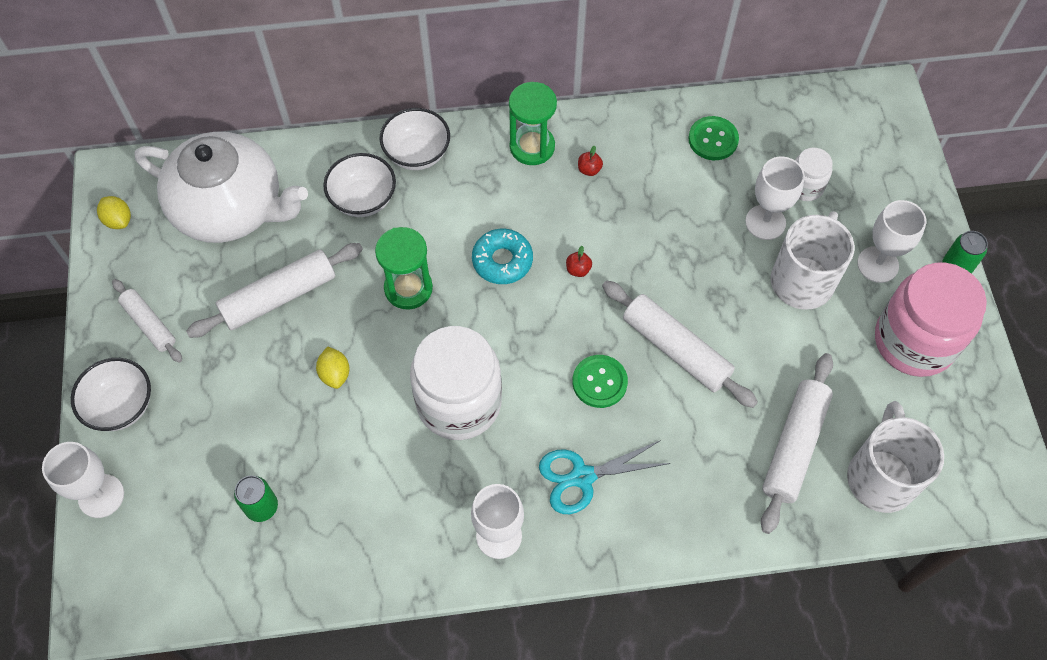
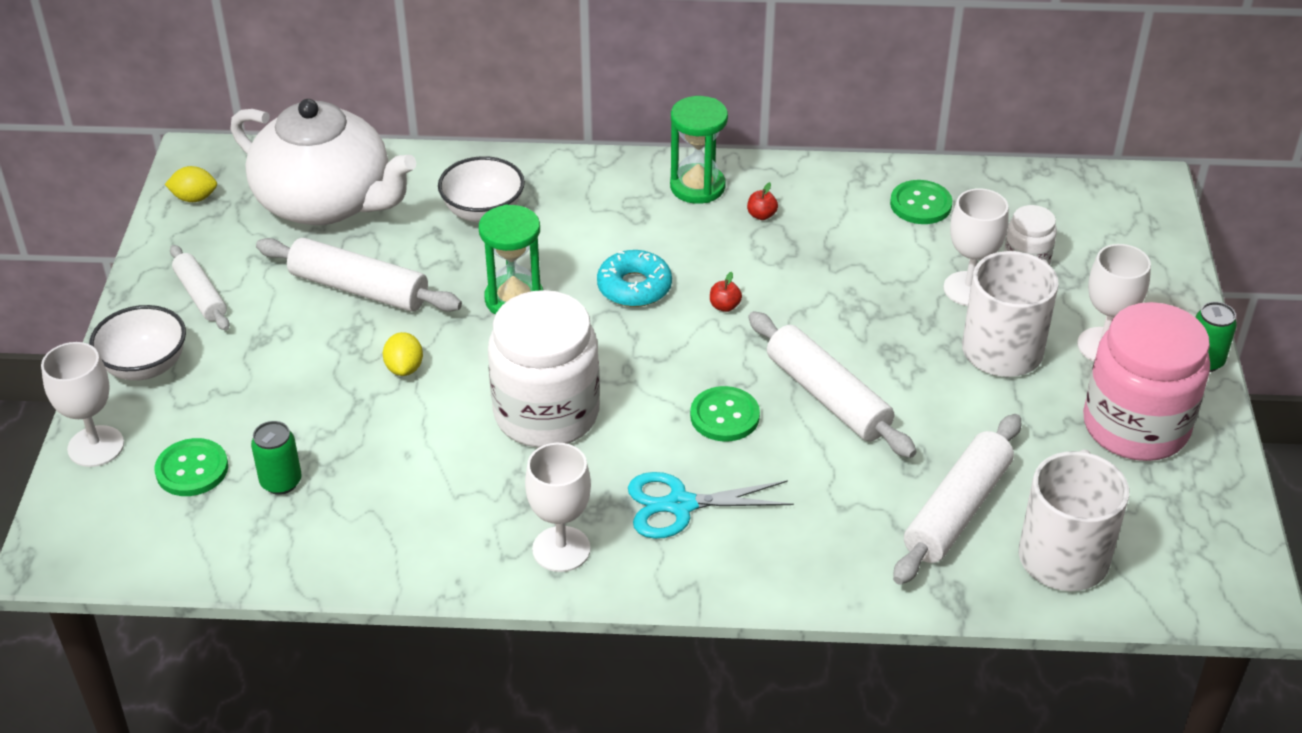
camera: 10 degrees right, 20 degrees down
(118, 220) = (194, 198): yellow lemon -> yellow lemon turned 60 degrees counterclockwise
(186, 506) = (192, 469): none -> green button
(279, 297) = (359, 289): white rolling pin -> white rolling pin turned 45 degrees clockwise
(417, 154) = (558, 178): white bowl -> none

